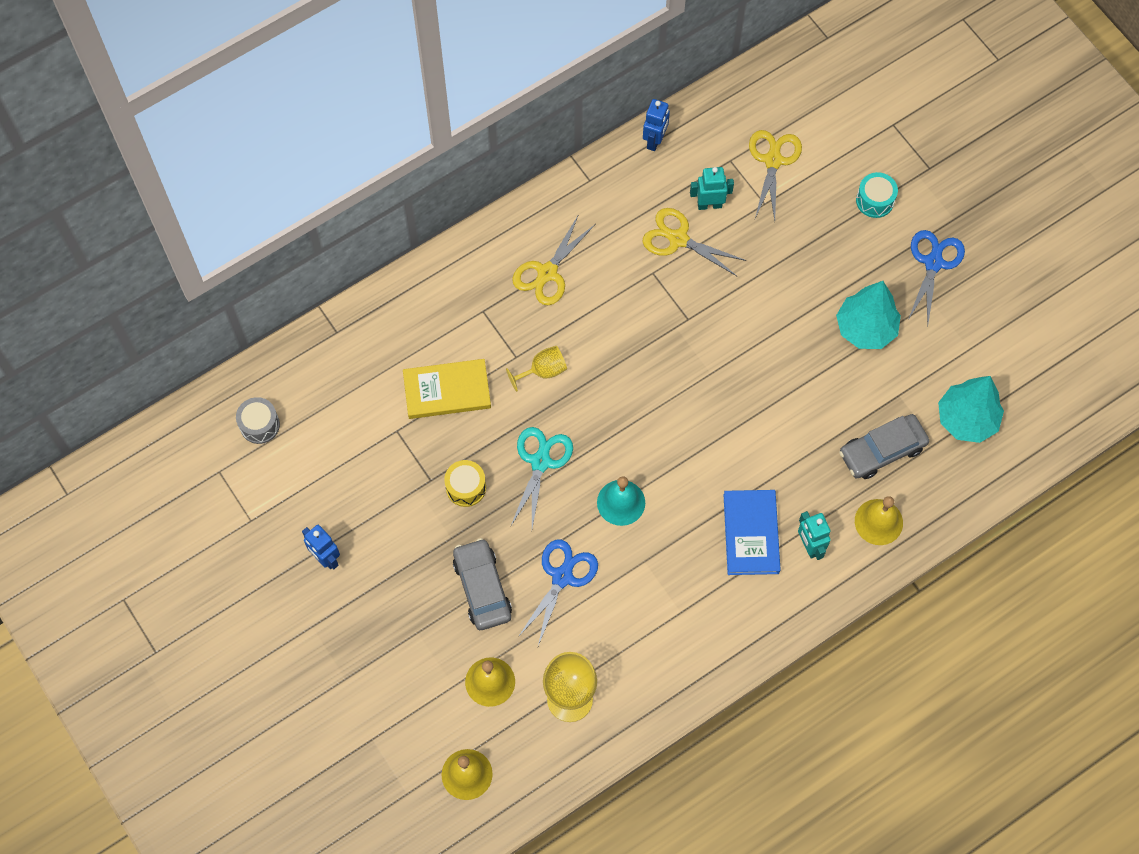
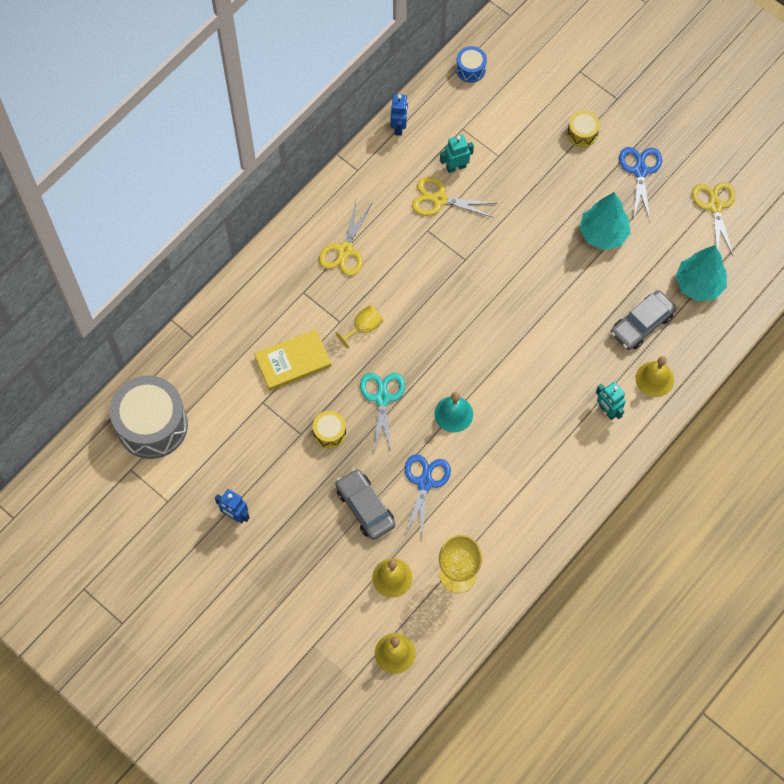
camera: 15 degrees left, 0 degrees up
(259, 425) = (152, 425): grey drum -> grey drum, size x2.19
(751, 534) = (560, 413): blue book -> none
(761, 91) = (470, 69): none -> blue drum
(773, 160) = (495, 121): yellow scissors -> yellow scissors (715, 206)
(875, 200) = (582, 133): turquoise drum -> yellow drum

